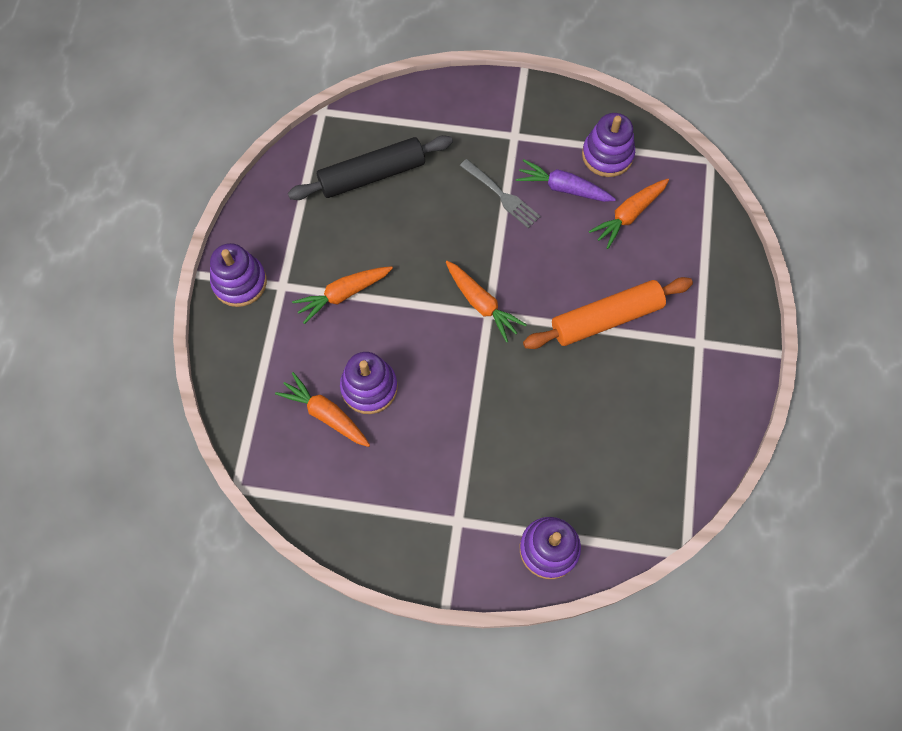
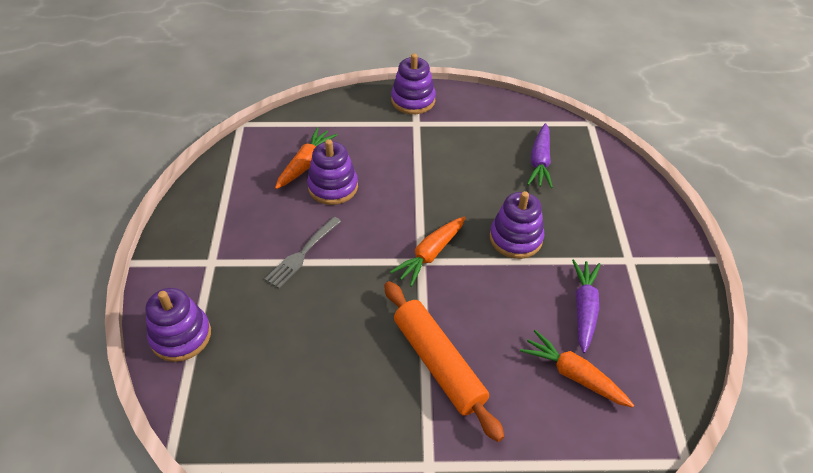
camera: 80 degrees right, 20 degrees down
(343, 294) = (417, 159): orange carrot -> none
(372, 175) = (540, 162): black rolling pin -> purple carrot
(501, 195) = (555, 257): grey fork -> grey fork (302, 254)
(607, 155) = (643, 346): purple stacking toy -> purple stacking toy (515, 238)

